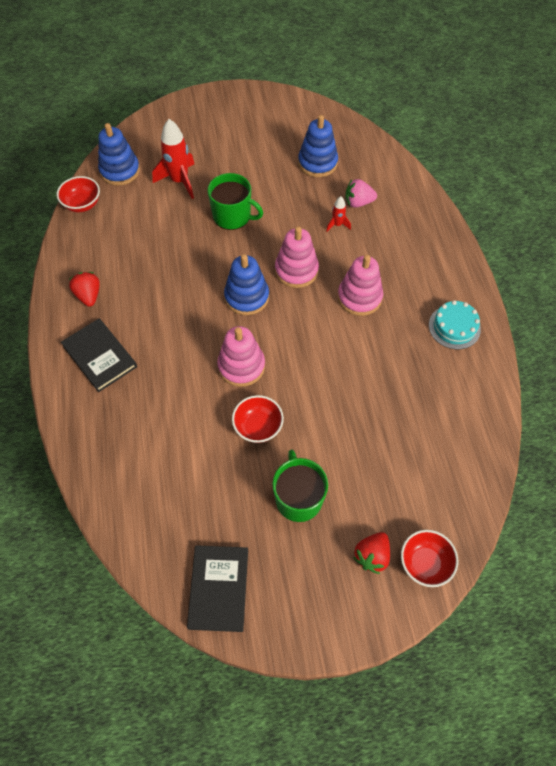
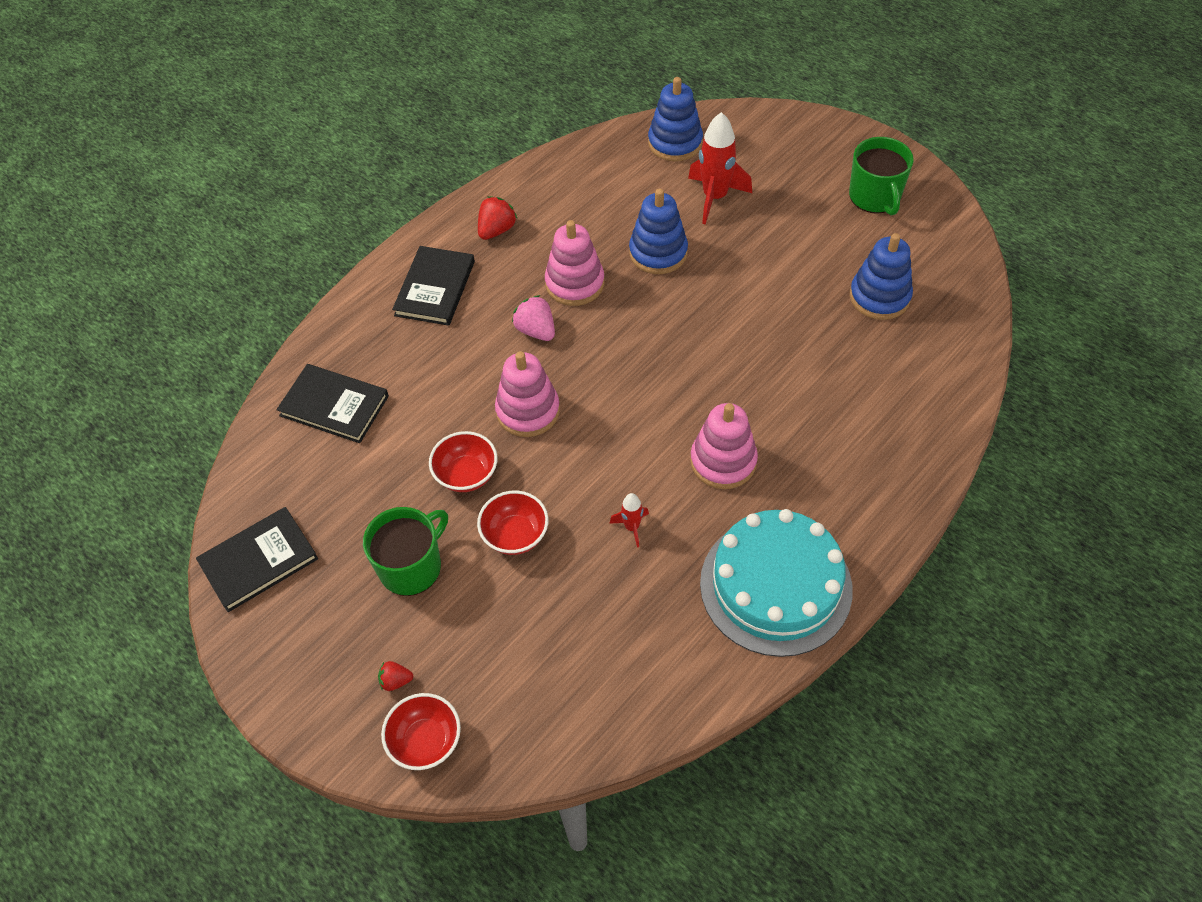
camera: 55 degrees right, 5 degrees down
(82, 204) = (601, 146): red bowl -> red bowl (515, 535)
(136, 470) = (334, 406): none -> black book
(233, 216) = (716, 273): green mug -> green mug (875, 197)
(246, 297) = (620, 357): blue stacking toy -> blue stacking toy (658, 253)
(296, 270) = (701, 378): pink stacking toy -> pink stacking toy (575, 283)
(337, 225) = (807, 374): red rocket -> red rocket (632, 527)
(358, 202) = (863, 373): pink strawberry -> pink strawberry (536, 330)
(372, 555) = (396, 681): red strawberry -> red strawberry, size x0.60
(454, 327) = (775, 585): turquoise cake -> turquoise cake, size x1.89

